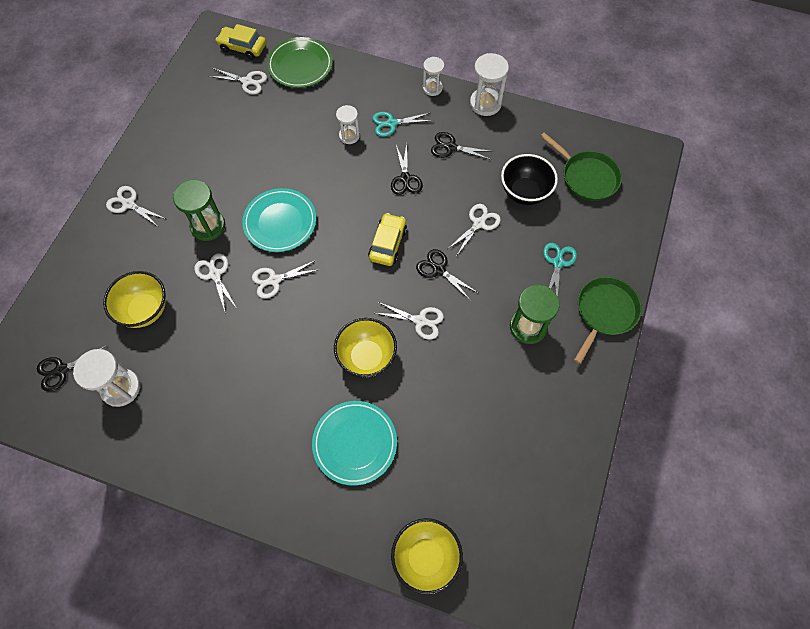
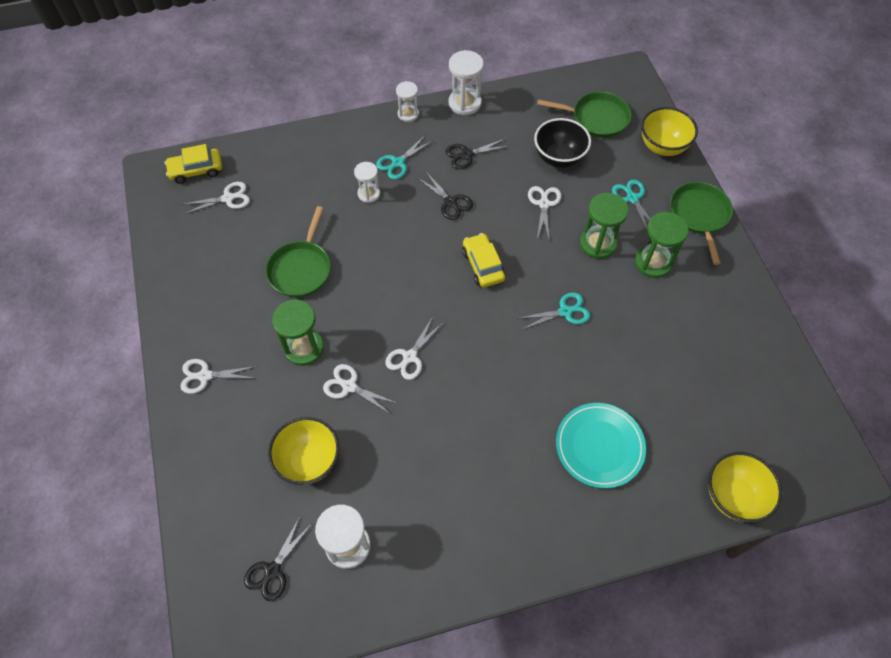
camera: 35 degrees left, 5 degrees down
(254, 165) = (301, 269): none -> green pan
(280, 222) = (370, 304): turquoise plate -> none
(300, 65) = (268, 157): green plate -> none
(367, 357) = (547, 369): yellow bowl -> yellow bowl (662, 146)
(420, 321) = (565, 311): white scissors -> turquoise scissors
(439, 270) = (544, 261): black scissors -> none
(494, 283) = (597, 244): none -> green hourglass

